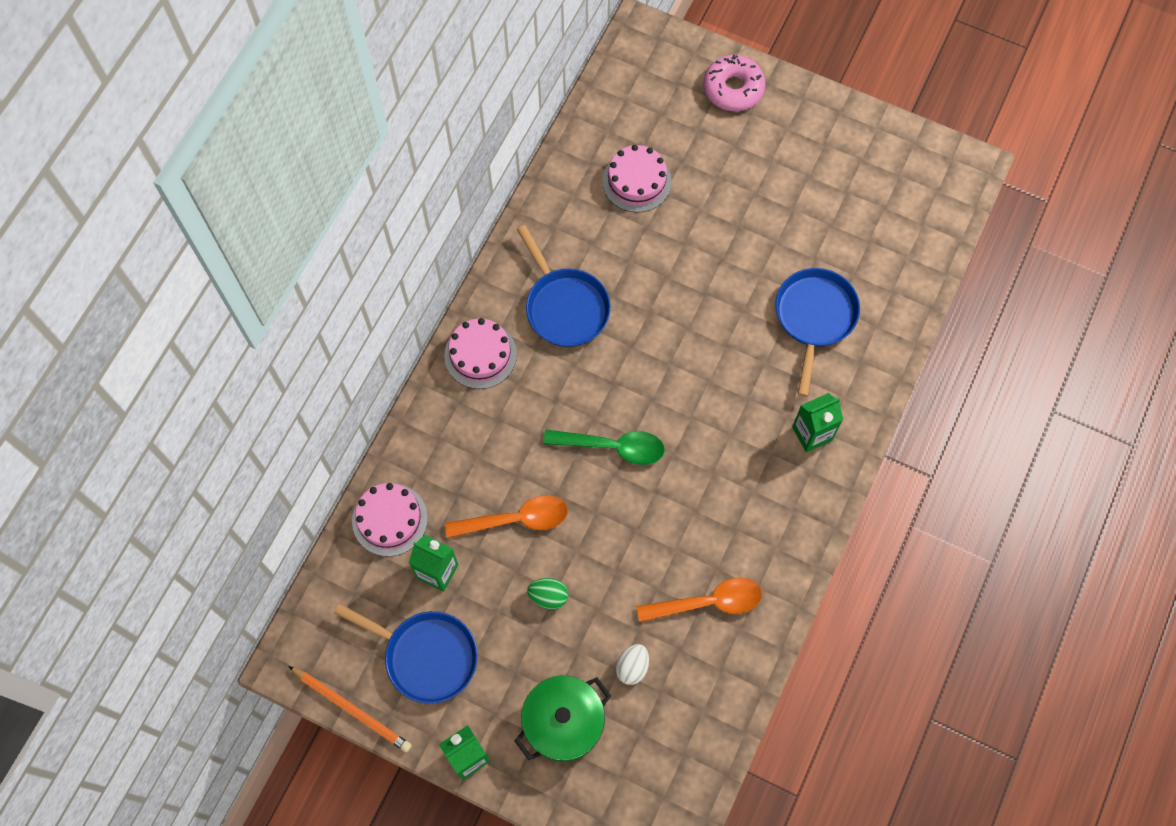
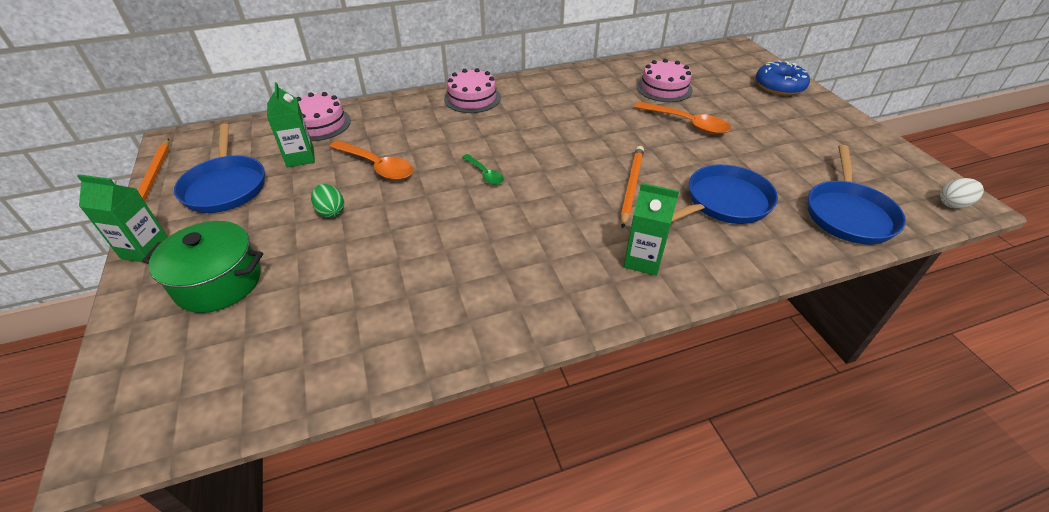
camera: 45 degrees right, 25 degrees down
(565, 306) = (548, 107): blue pan -> blue pan (848, 214)
(613, 447) = (485, 174): green spoon -> green spoon, size x0.58
(632, 667) = (309, 290): white egg -> white egg (953, 204)
(708, 602) = (419, 297): orange spoon -> orange spoon (687, 123)
(733, 88) = (779, 86): pink donut -> blue donut
(735, 359) = (631, 186): none -> orange pencil

